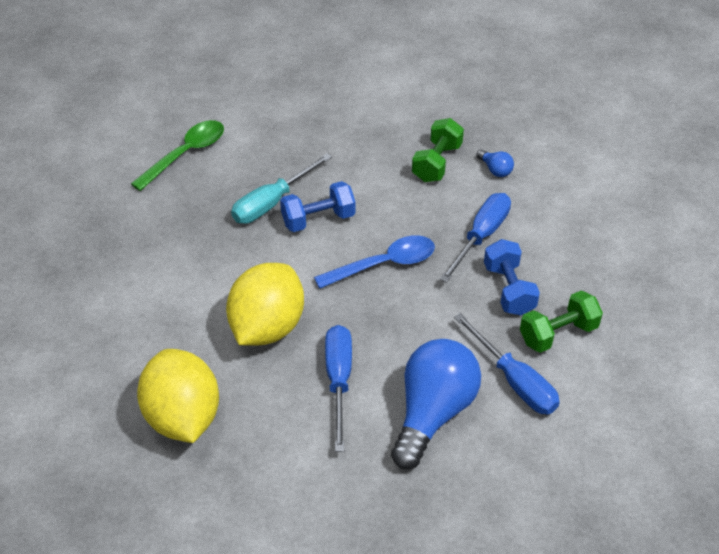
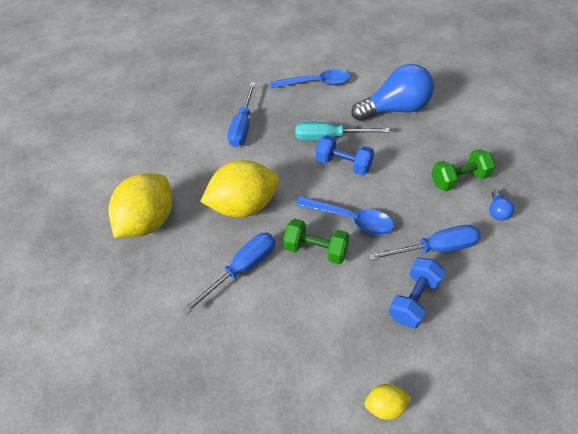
camera: 50 degrees right, 5 degrees up
(185, 154) = (315, 83): green spoon -> blue spoon
(433, 412) = (269, 338): blue light bulb -> blue light bulb (395, 109)
(514, 381) = (344, 366): blue screwdriver -> blue screwdriver (243, 126)
(558, 333) = (414, 361): green dumbbell -> green dumbbell (316, 249)
(572, 381) = (385, 405): none -> yellow lemon

